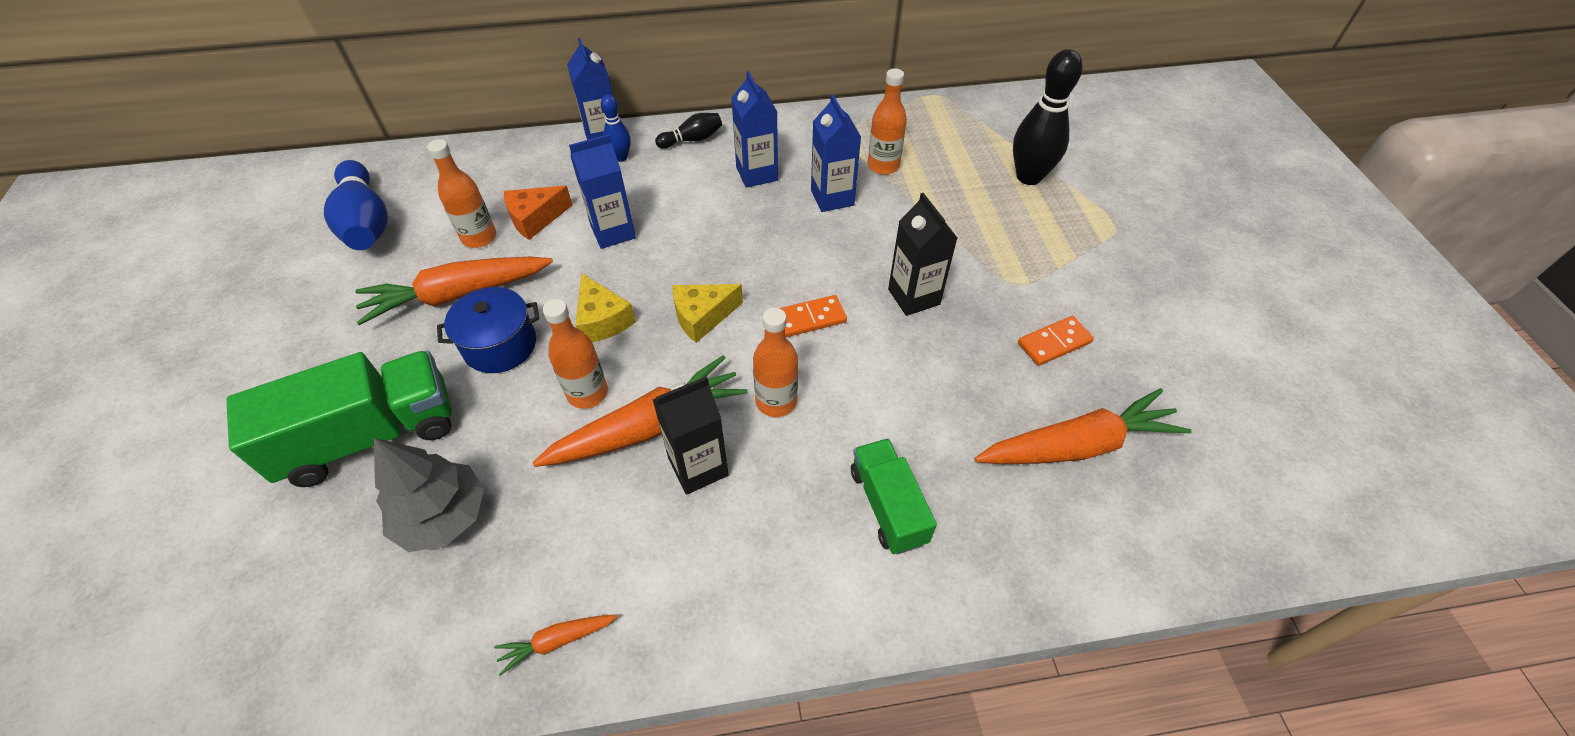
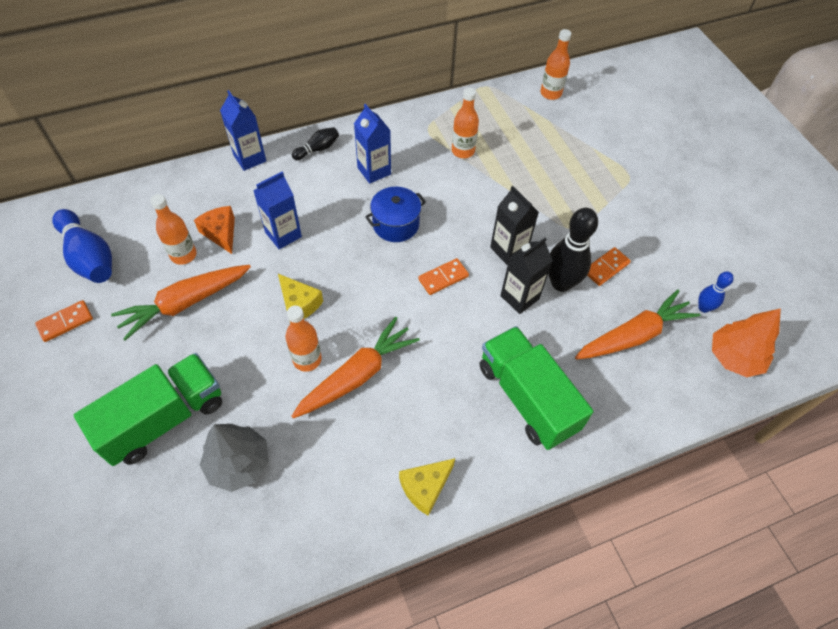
camera: 15 degrees left, 5 degrees up
(304, 293) = (65, 322): none -> orange domino
(500, 345) = (232, 336): blue pot -> blue pot (396, 224)
(535, 219) = (221, 233): orange cheese -> orange cheese turned 105 degrees clockwise
(557, 641) = (345, 526): orange carrot -> none
(621, 157) = (268, 172): blue bowling pin -> blue bowling pin (703, 308)
(698, 467) = (399, 396): black carton -> black carton (519, 297)
(702, 316) = (369, 289): yellow cheese -> yellow cheese (425, 487)
(776, 401) = (437, 341): orange bottle -> orange bottle (550, 93)
(832, 198) = (433, 182): blue carton -> none
(887, 506) = (527, 398): green truck -> green truck, size x1.67
(1029, 177) = (565, 145): black bowling pin -> black bowling pin (561, 283)
(1239, 508) = (734, 357): none -> orange tree

